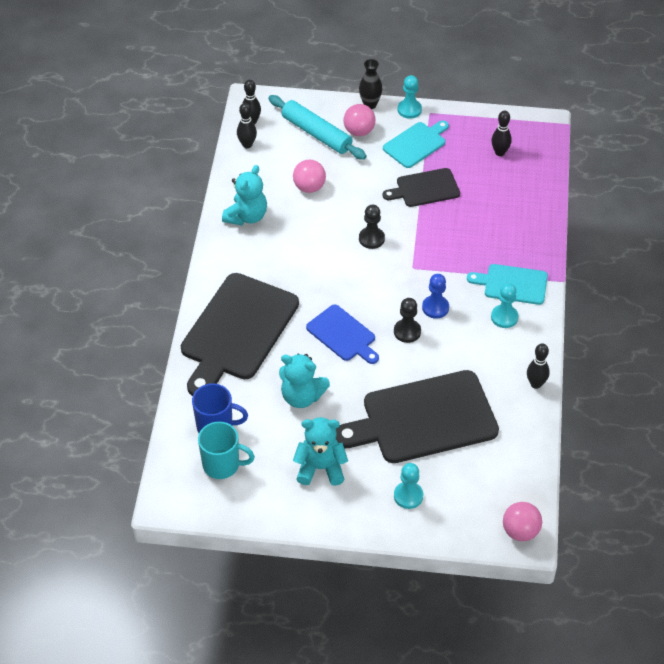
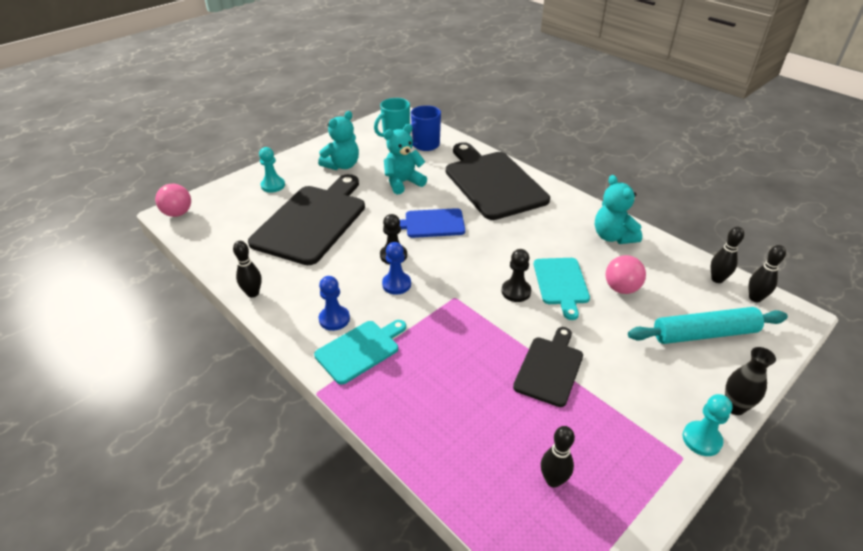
camera: 130 degrees right, 10 degrees down
(359, 131) = (687, 369): pink ball -> none
(416, 144) = (630, 406): turquoise cutting board -> turquoise cutting board (561, 283)
(504, 317) = (334, 319): turquoise pawn -> blue pawn

